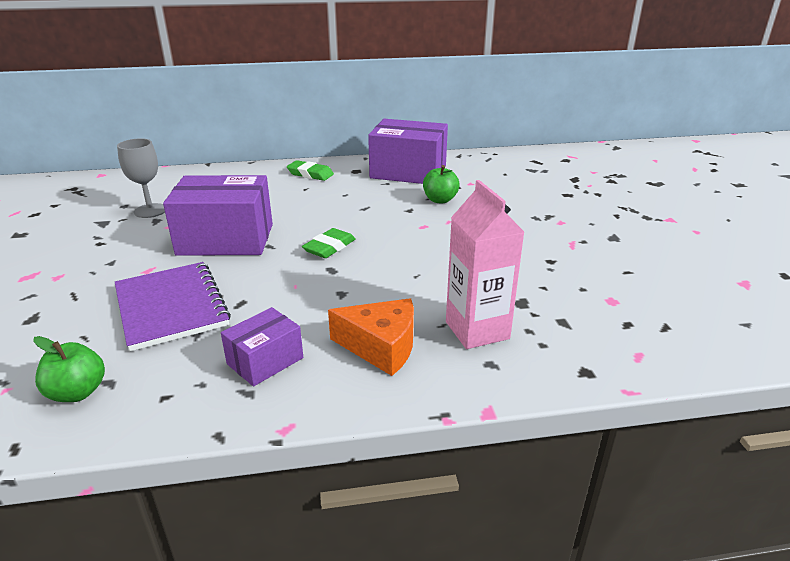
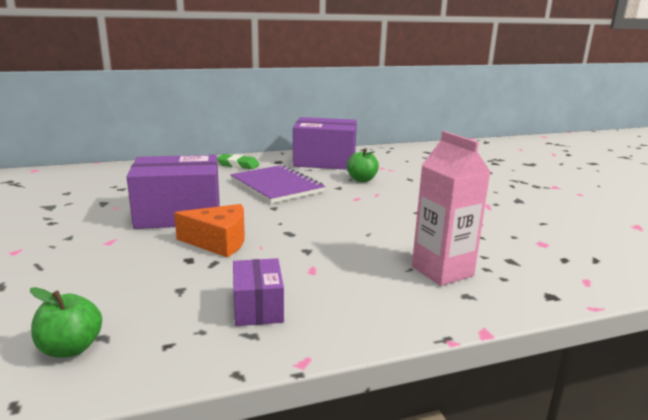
camera: 10 degrees left, 10 degrees down
(150, 211) = (95, 196): grey goblet -> none
(171, 307) = (145, 270): purple notebook -> purple notebook (276, 186)
(265, 361) = (258, 307): purple box -> purple box turned 45 degrees counterclockwise
(329, 247) = (280, 216): green eraser -> none
(381, 347) = (363, 289): orange cheese -> orange cheese (218, 242)

